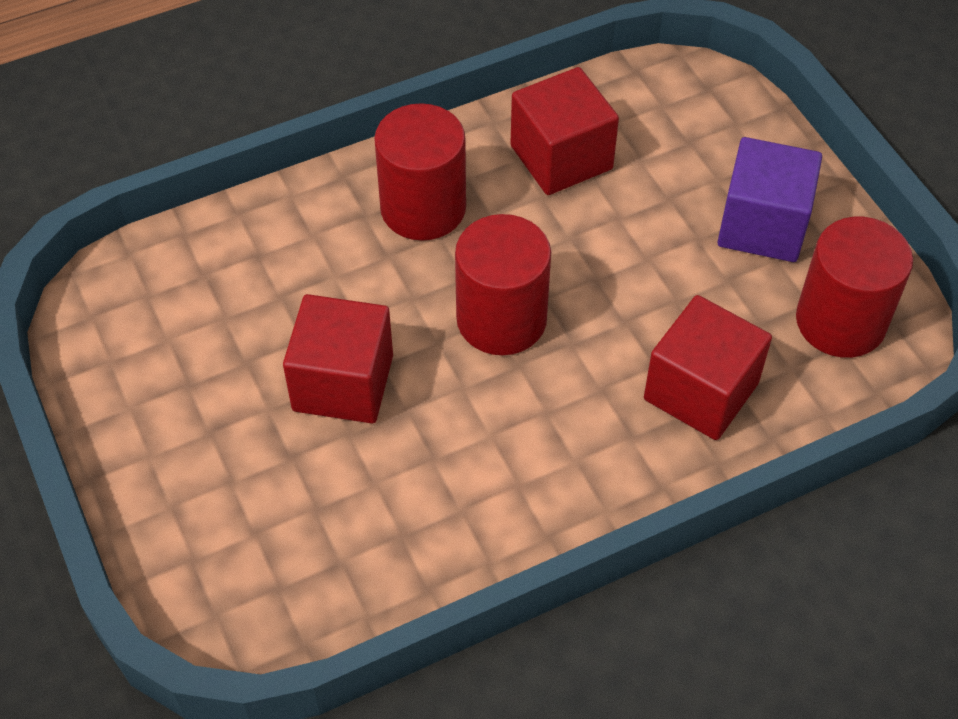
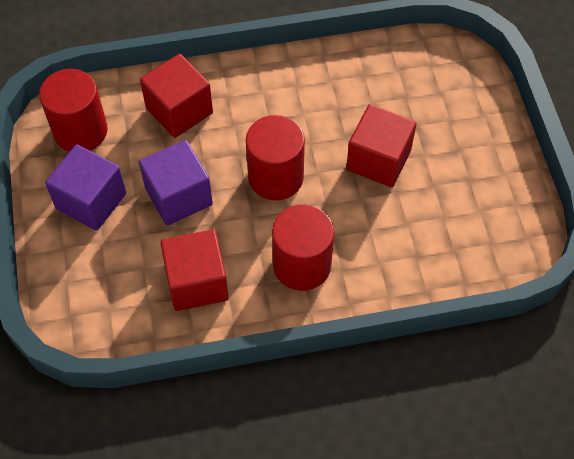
camera: 165 degrees left, 5 degrees up
(638, 259) = (178, 196): none -> purple cube

